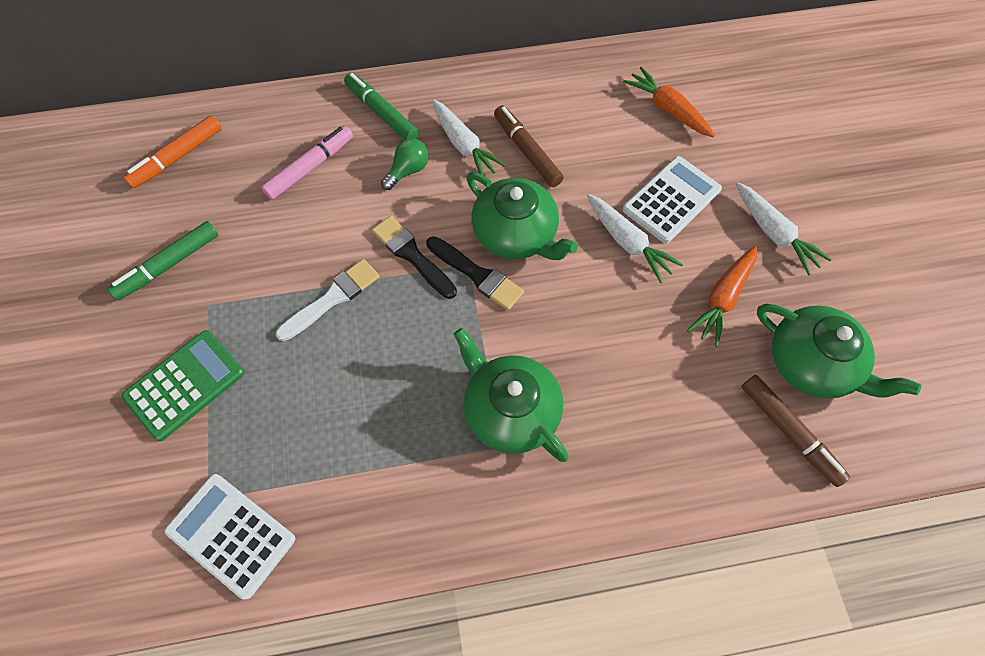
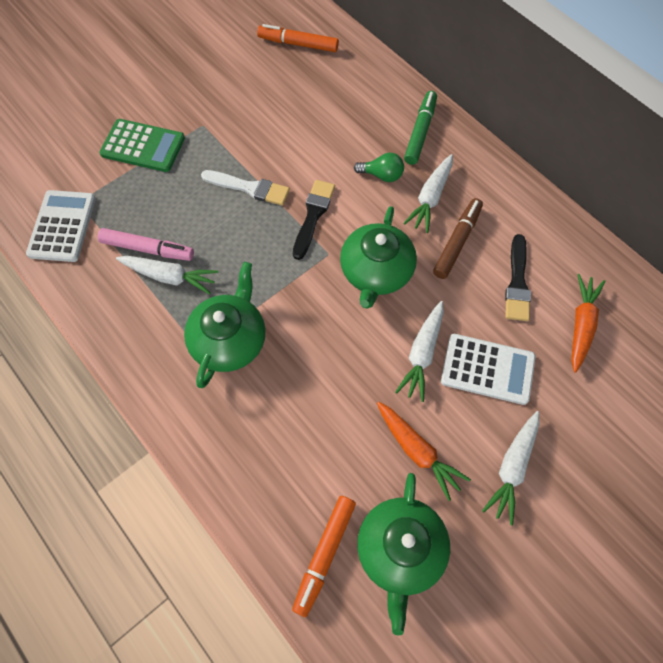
camera: 60 degrees right, 0 degrees up
(169, 265) = (217, 88): green marker -> none
(310, 167) = (342, 117): pink marker -> pink marker (147, 249)
(391, 436) = (169, 277): none -> white carrot
(477, 275) = (324, 264): black brush -> black brush (517, 282)
(723, 298) = (417, 451): orange carrot -> orange carrot turned 135 degrees counterclockwise
(789, 432) = (324, 555): brown marker -> orange marker

